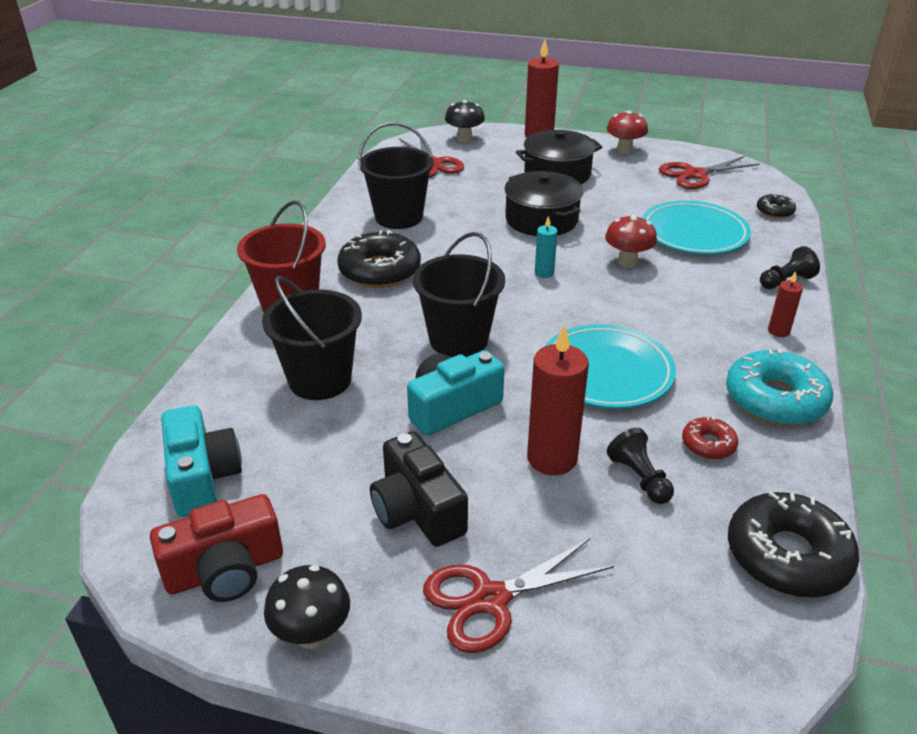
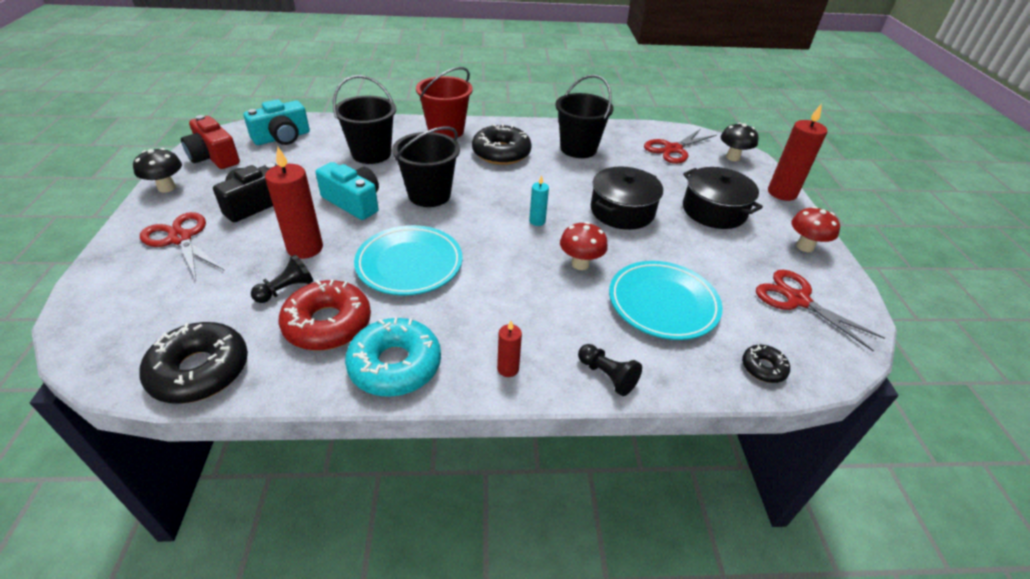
camera: 70 degrees right, 5 degrees up
(708, 444) = (328, 324): red donut -> red donut, size x1.98

